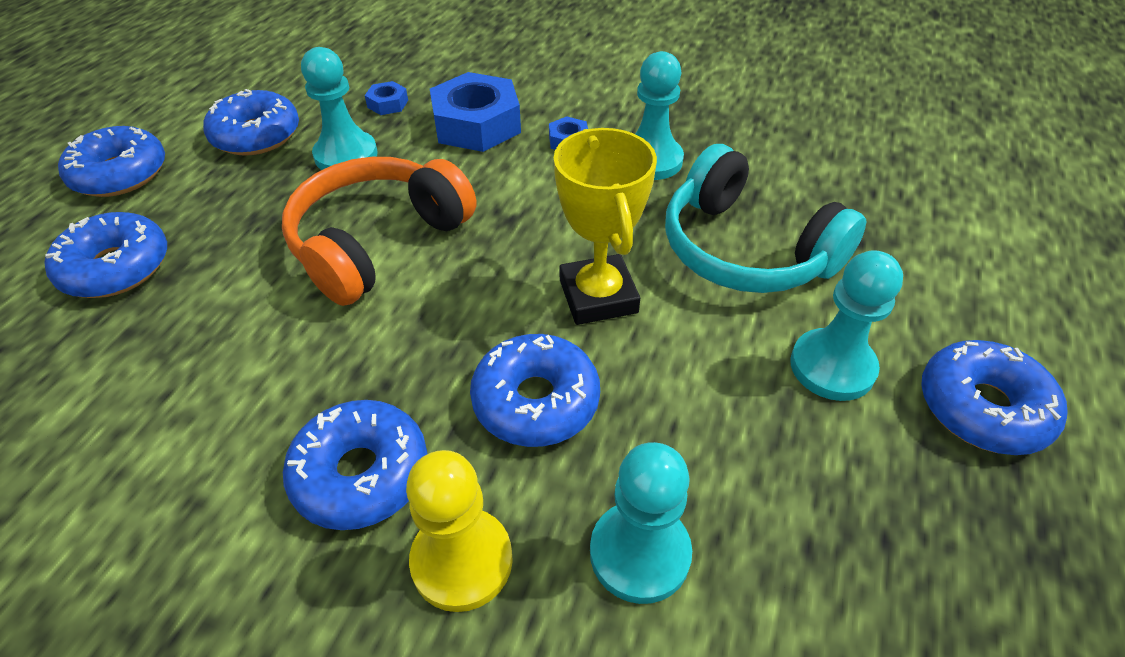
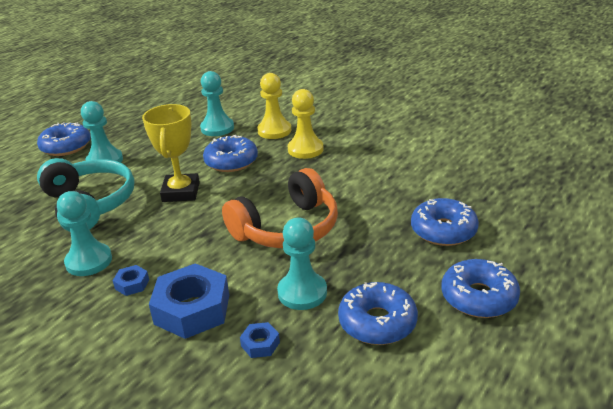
camera: 165 degrees left, 15 degrees down
(361, 474) = (305, 149): blue donut -> yellow pawn

